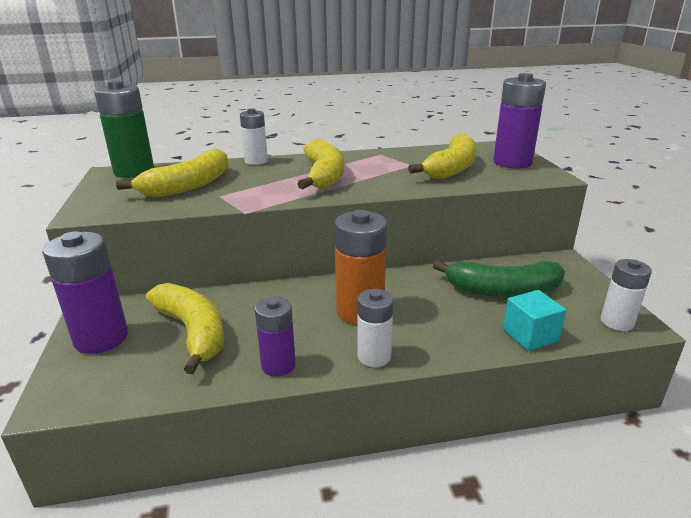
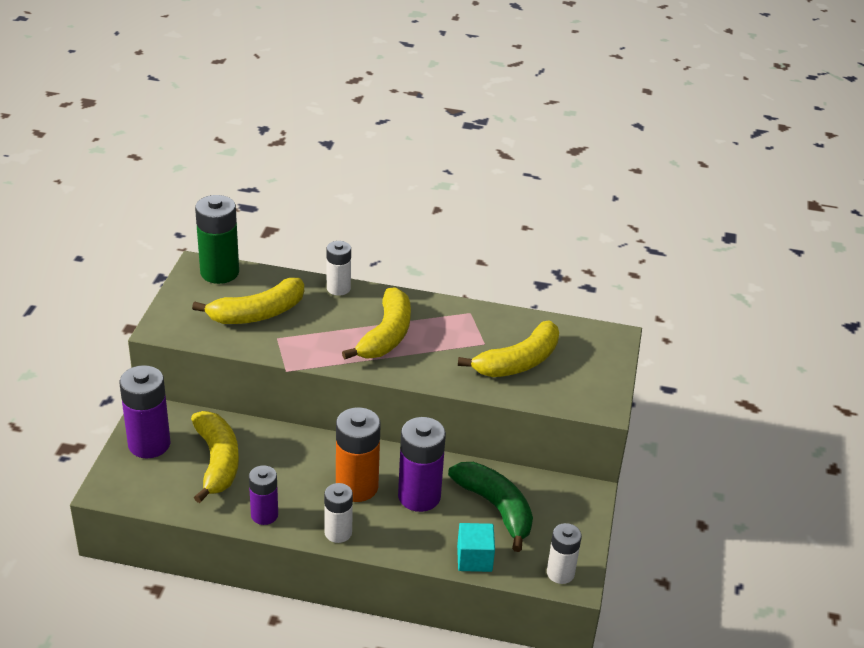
camera: 20 degrees right, 10 degrees up
(503, 290) = (496, 508): green banana -> green banana turned 150 degrees counterclockwise
(512, 162) = (589, 372): purple battery -> purple battery (419, 496)

